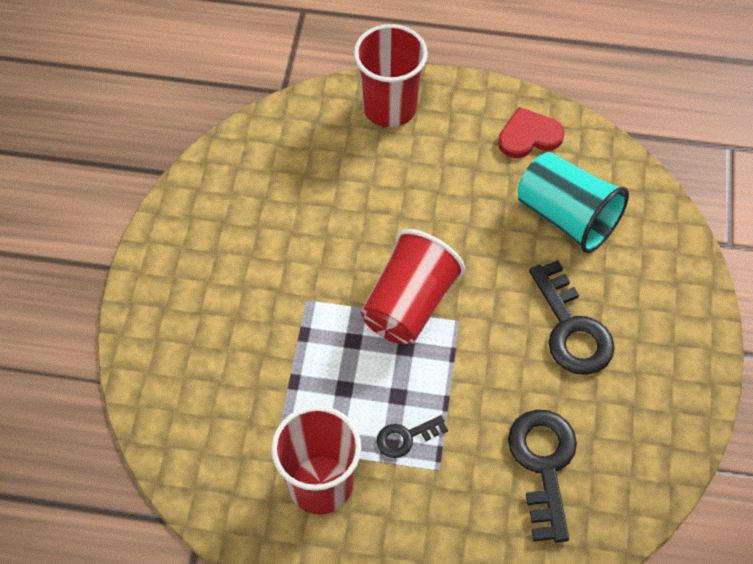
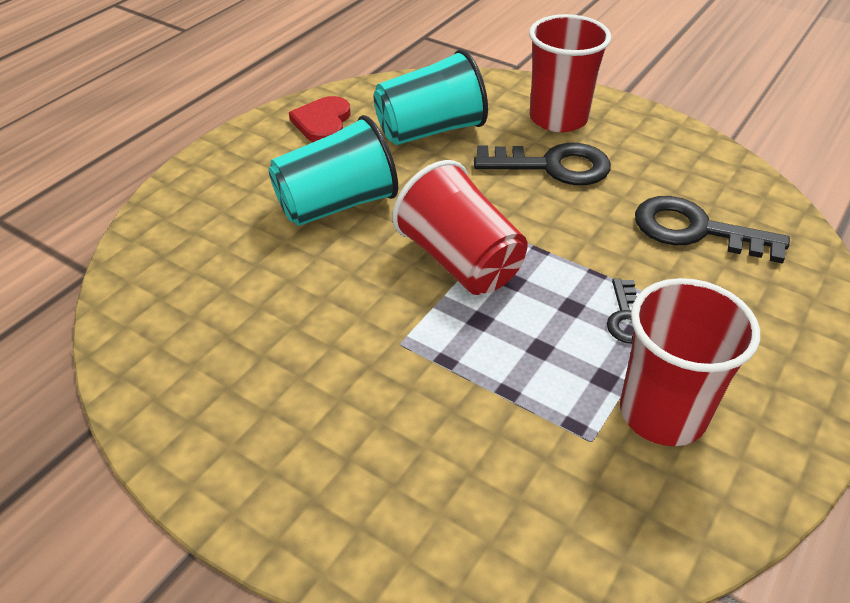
camera: 65 degrees left, 15 degrees down
(389, 107) = (201, 196): red cup -> red cup (558, 118)
(428, 196) = (336, 205): none -> turquoise cup

